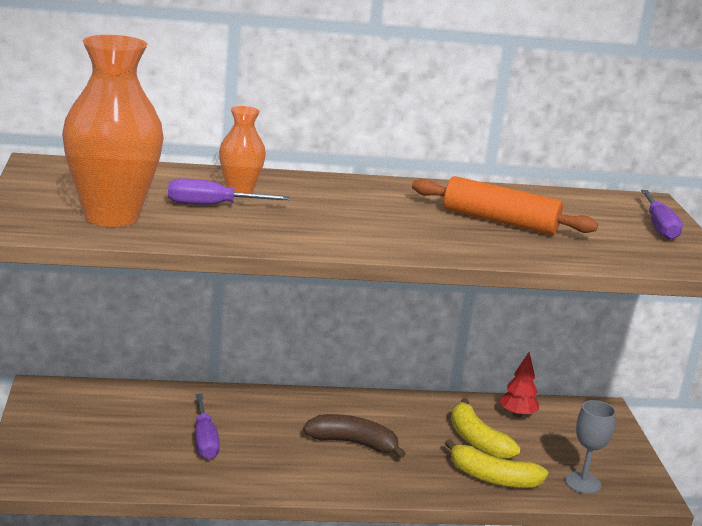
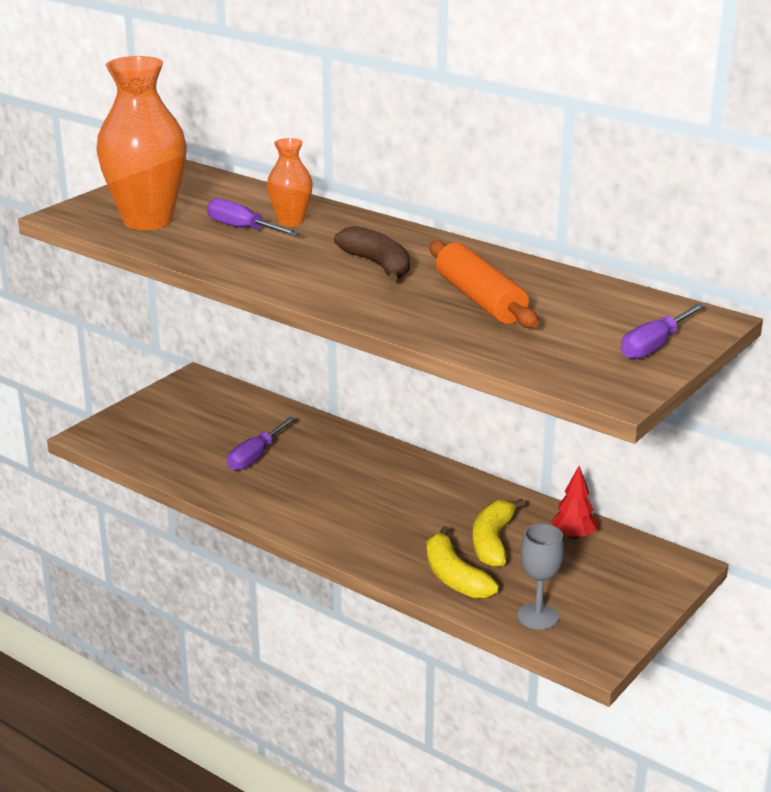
camera: 45 degrees right, 5 degrees up
(353, 443) = (372, 502): brown banana -> brown banana (378, 265)

